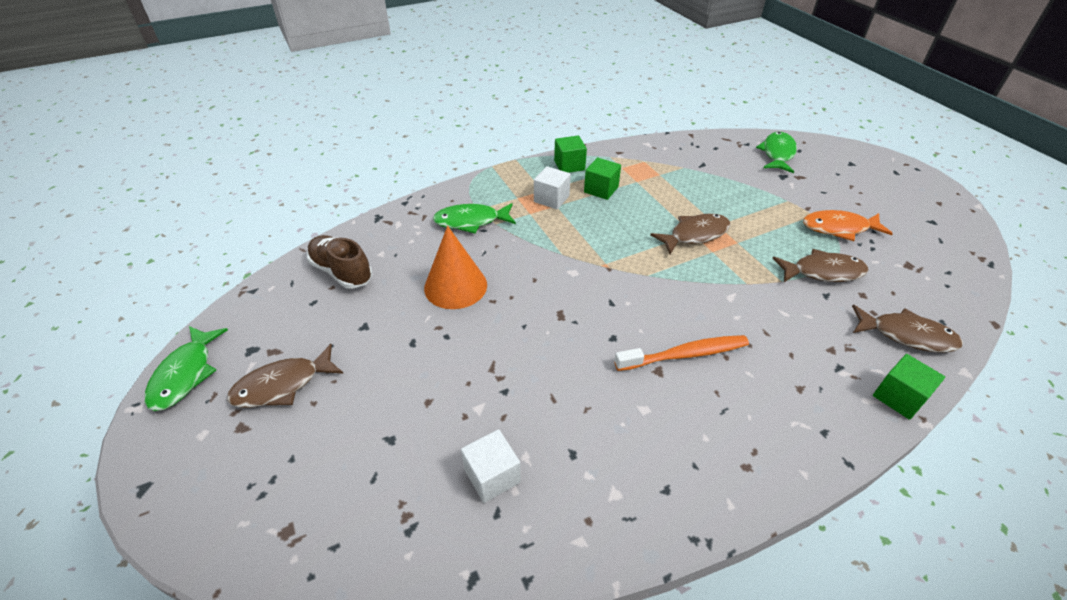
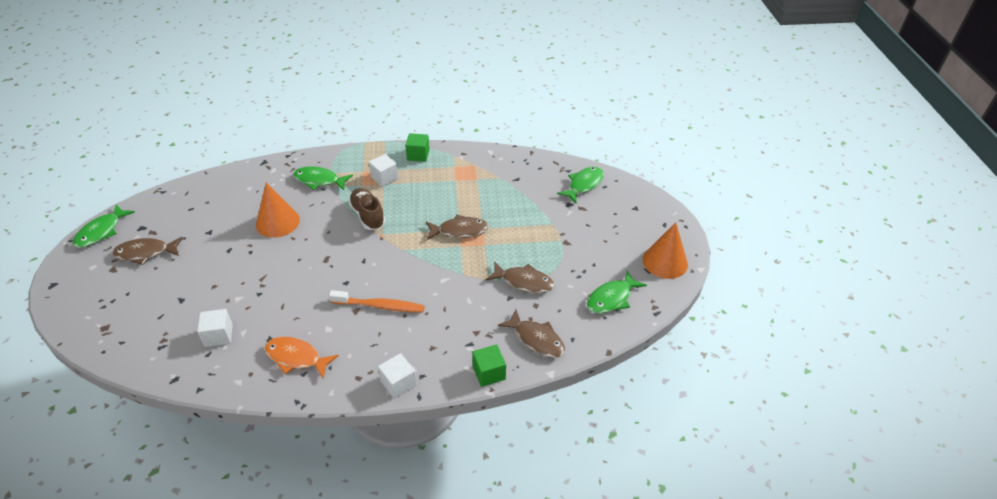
camera: 20 degrees right, 0 degrees up
(342, 272) = (218, 193): brown shoe -> brown shoe (368, 216)
(601, 189) = (424, 180): green cube -> none
(806, 454) = (398, 383): none -> white cube
(839, 228) = (569, 255): orange fish -> orange fish (296, 358)
(932, 262) = (611, 298): none -> green fish
(938, 208) = (665, 262): none -> orange cone

